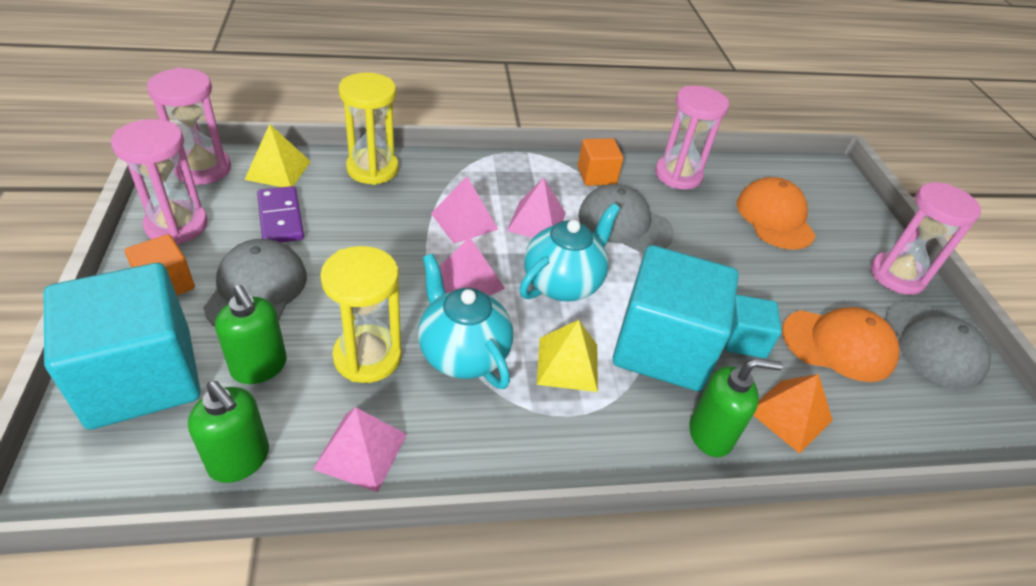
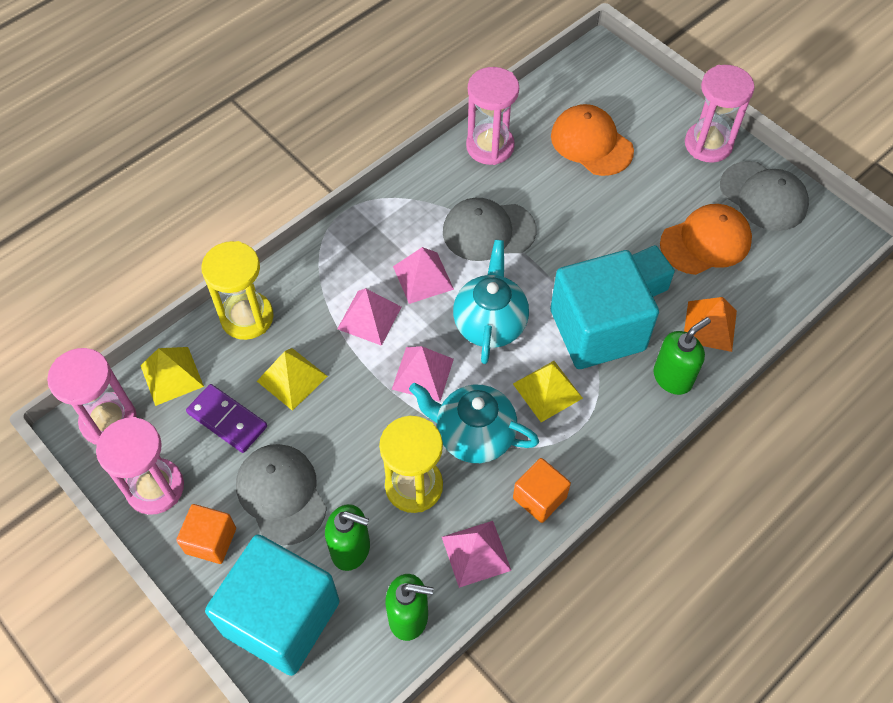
camera: 30 degrees left, 15 degrees up
(359, 222) = (292, 378): none -> yellow pyramid
(596, 175) = (428, 193): orange cube -> orange cube (539, 497)

